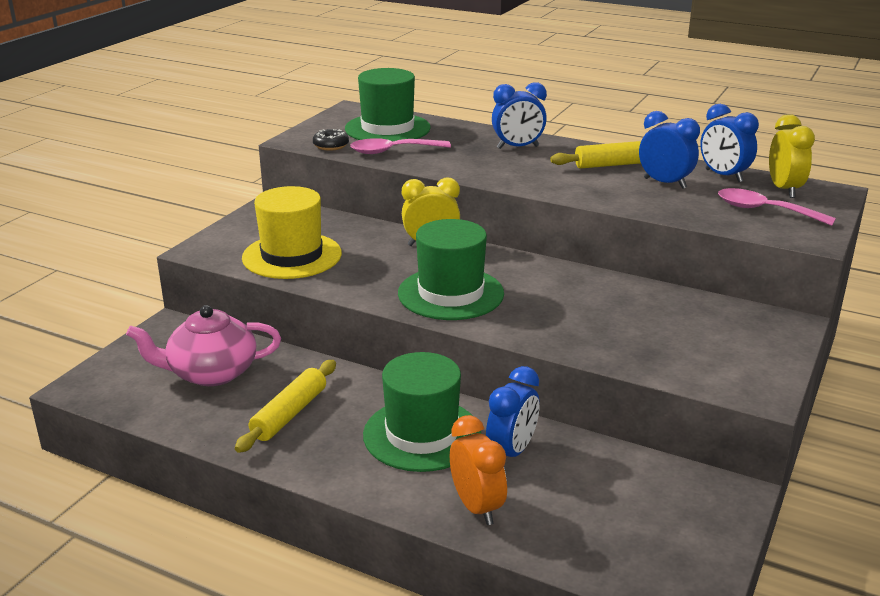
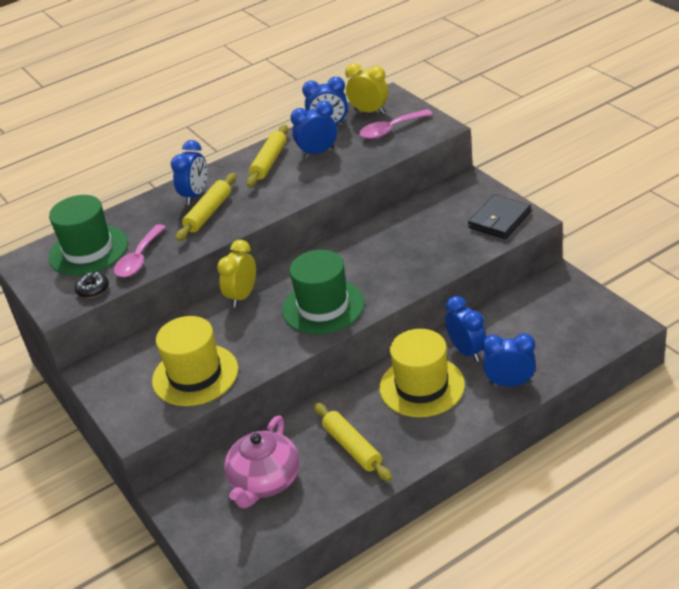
camera: 55 degrees left, 10 degrees up
(422, 434) = (422, 386): green hat -> yellow hat
(477, 507) = (509, 383): orange clock -> blue clock
(495, 160) = (209, 213): none -> yellow rolling pin
(735, 369) = (499, 220): none -> black wallet

